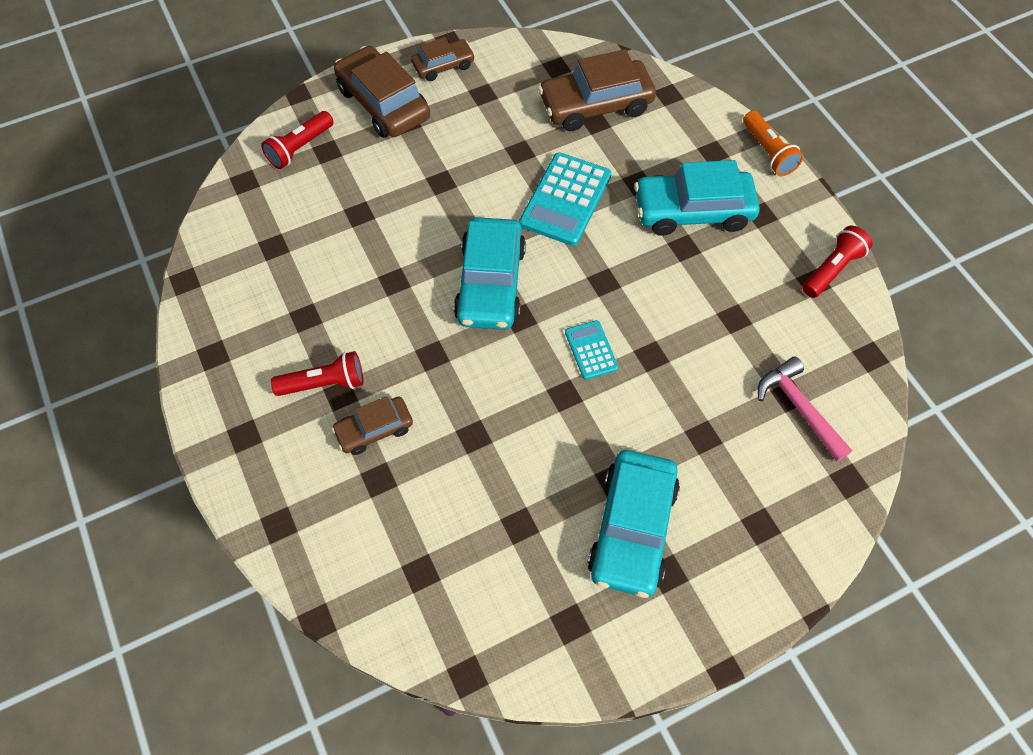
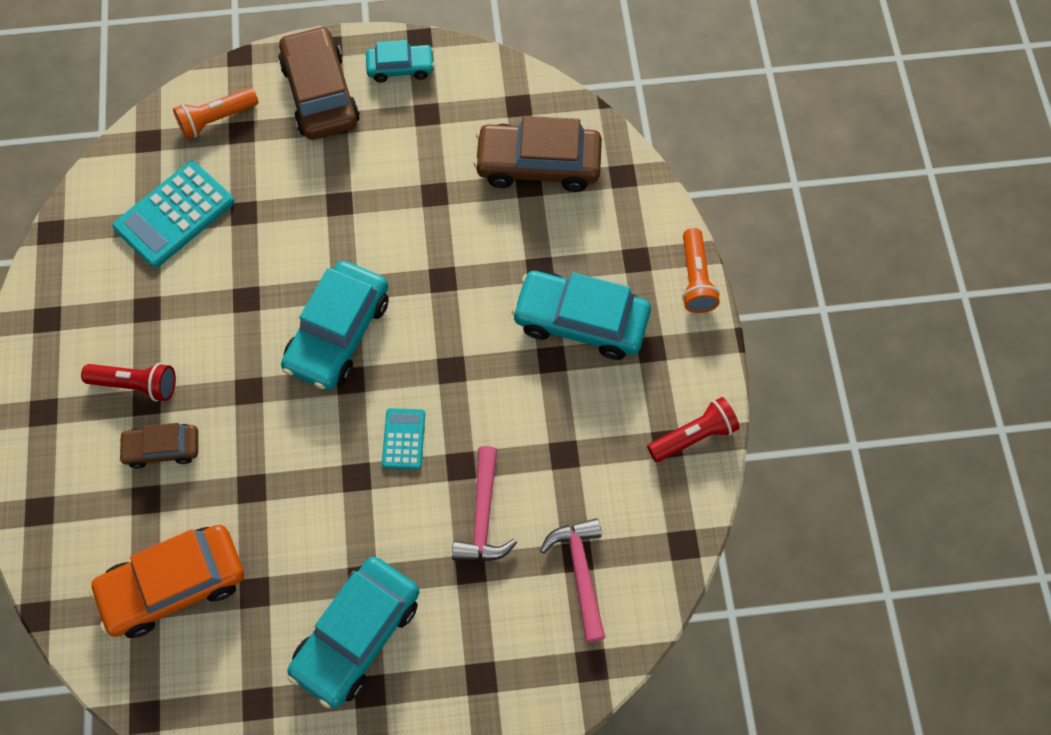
camera: 20 degrees right, 5 degrees up
(300, 148) = (216, 120): red flashlight -> orange flashlight
(440, 545) = (174, 585): none -> orange car
(443, 66) = (400, 67): brown car -> turquoise car
(565, 199) = (455, 265): turquoise calculator -> turquoise calculator (174, 215)
(692, 390) = (483, 516): none -> pink hammer

